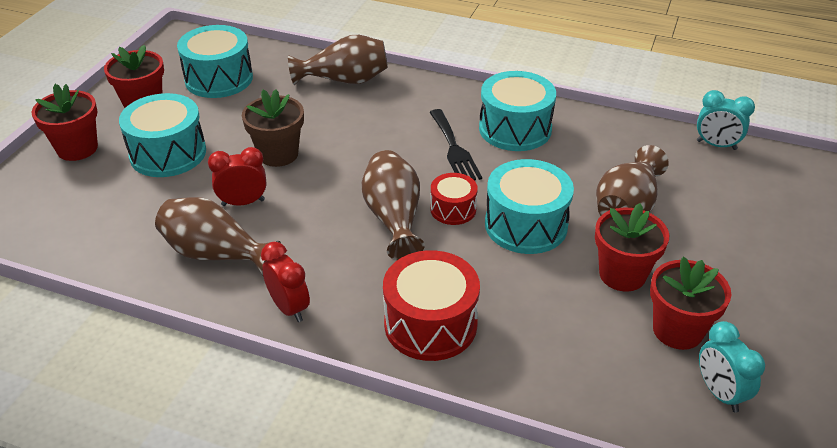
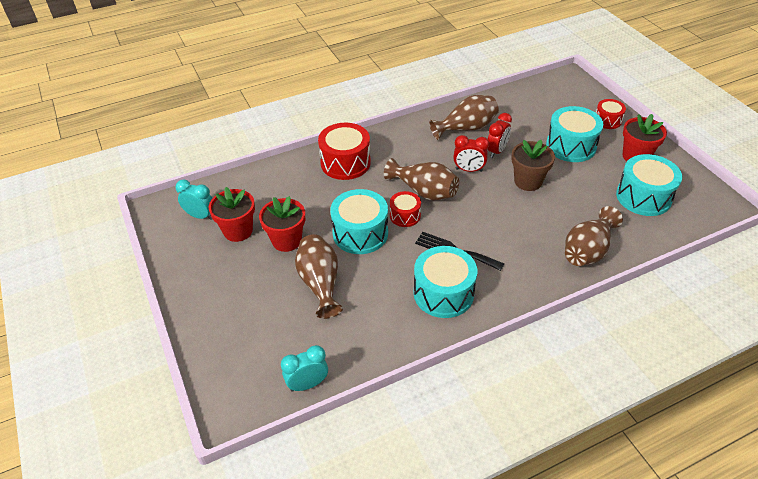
camera: 135 degrees right, 5 degrees up
(77, 148) = (607, 120): red flower pot -> red drum
(289, 308) = (406, 132): red clock -> red clock (469, 170)

